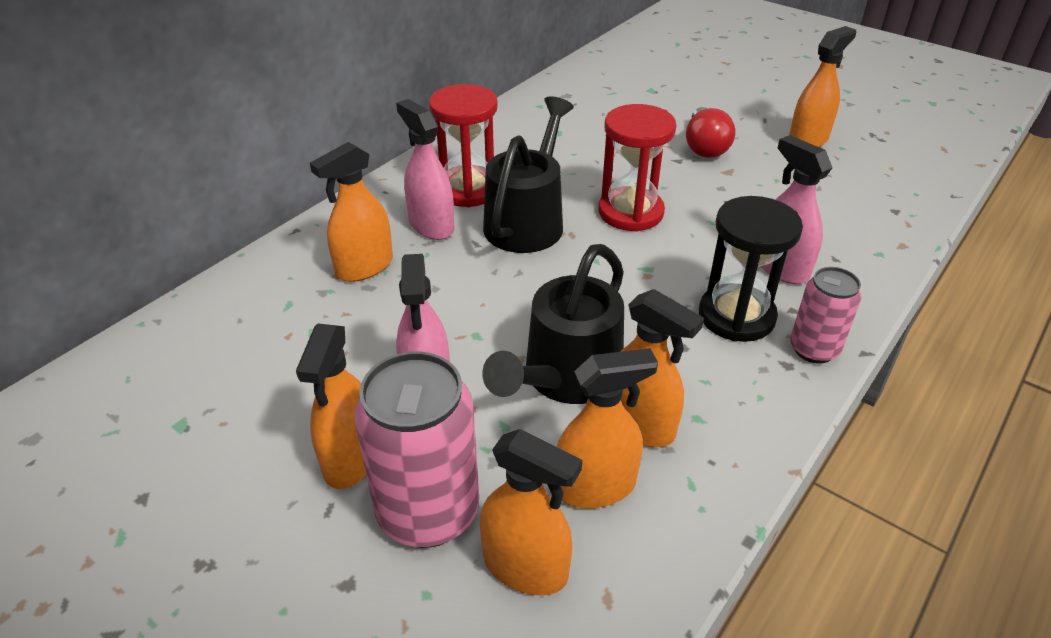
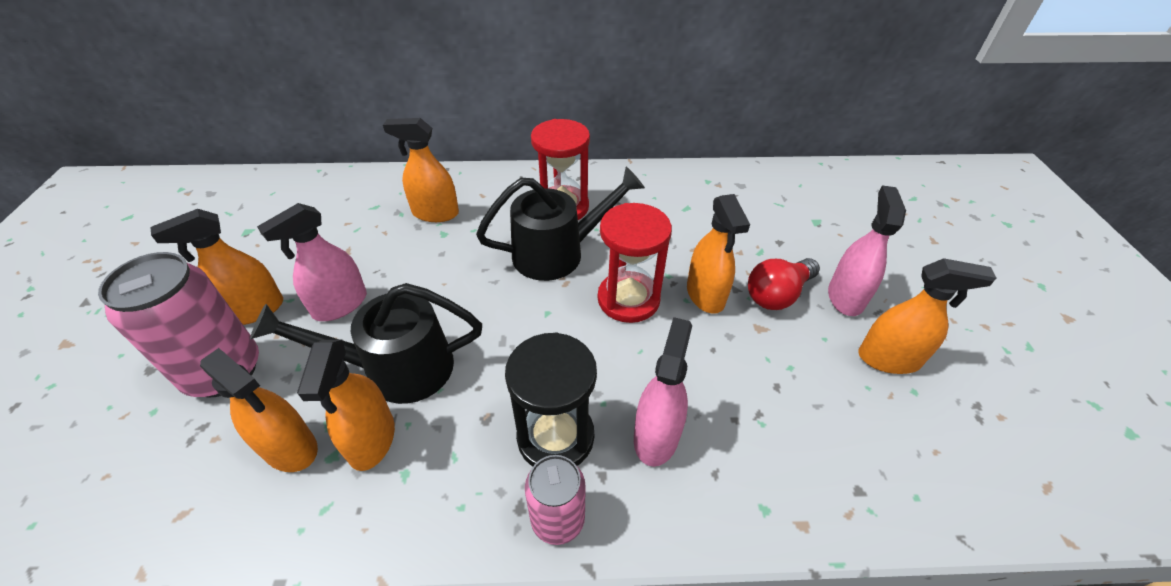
camera: 50 degrees right, 5 degrees up
(431, 225) = (505, 215): pink spray bottle -> pink spray bottle (845, 297)
(525, 567) = (194, 449): orange spray bottle -> orange spray bottle (705, 295)

